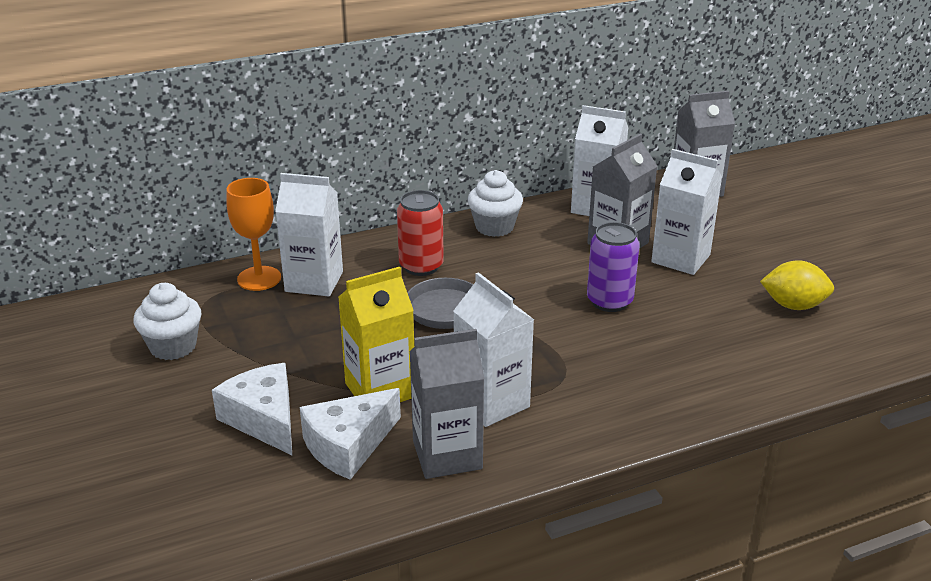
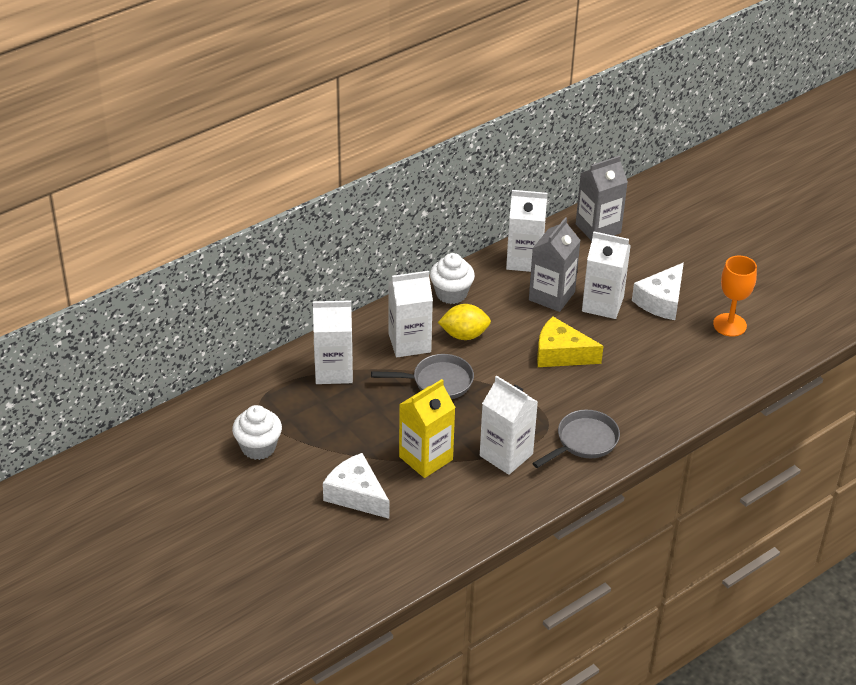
camera: 15 degrees left, 10 degrees up
(259, 278) = (289, 375): orange goblet -> orange goblet (729, 325)
(348, 445) = (423, 504): white cheese -> white cheese (661, 301)
(421, 266) = (409, 343): red can -> white carton
(447, 455) = (491, 500): grey carton -> none
(607, 403) = (583, 441): none -> grey pan
(609, 301) = (561, 354): purple can -> yellow cheese
(793, 305) = (692, 336): yellow lemon -> yellow lemon (464, 335)

